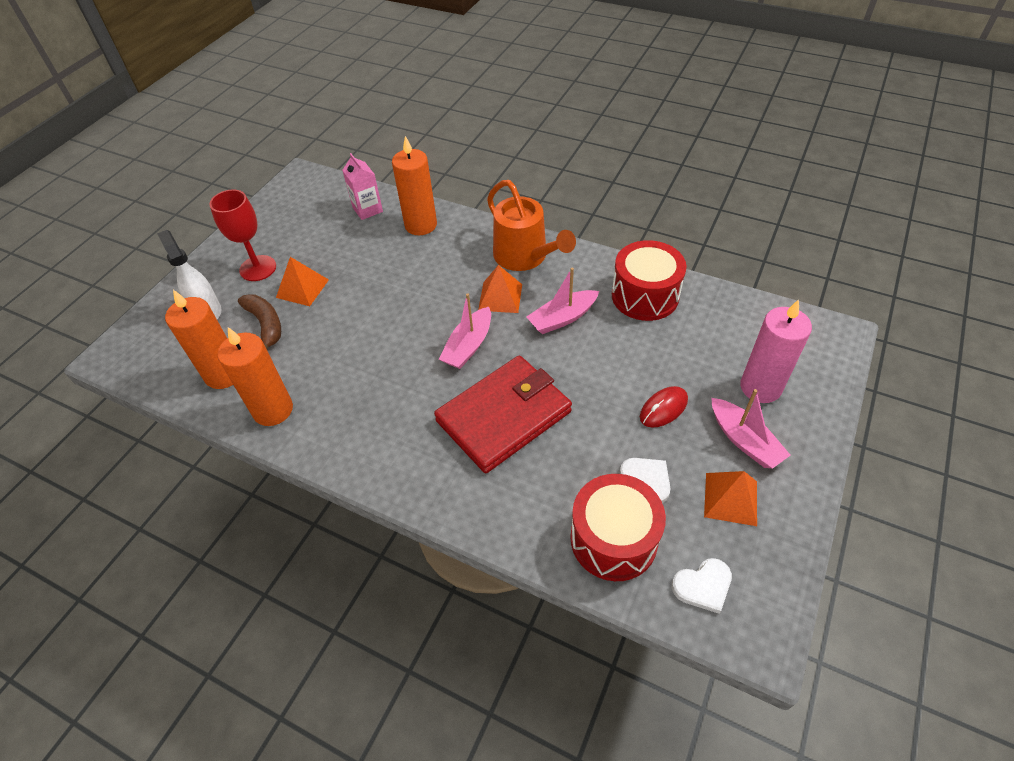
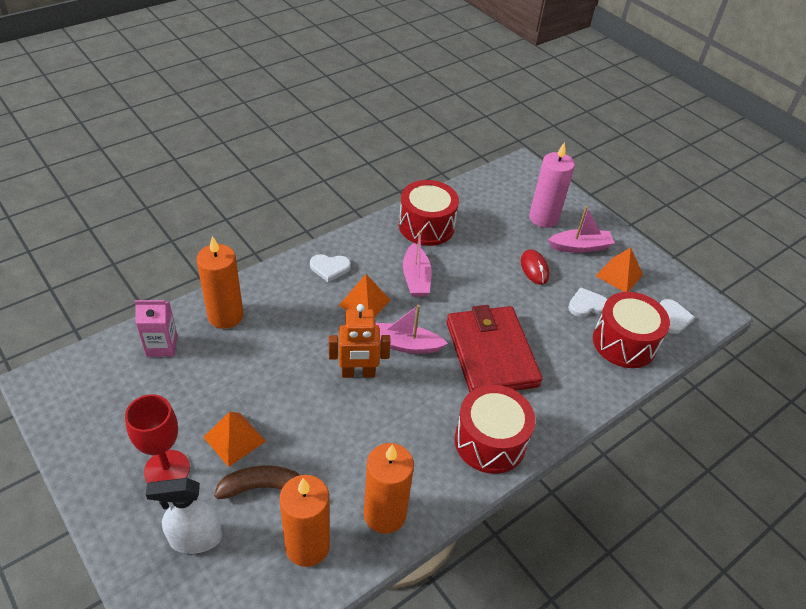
camera: 70 degrees left, 5 degrees down
(390, 456) = (490, 441): none -> red drum
(412, 329) = (358, 373): none -> orange robot
(468, 346) = (405, 345): pink boat -> pink boat turned 135 degrees clockwise
(525, 256) = (329, 268): orange watering can -> white heart

